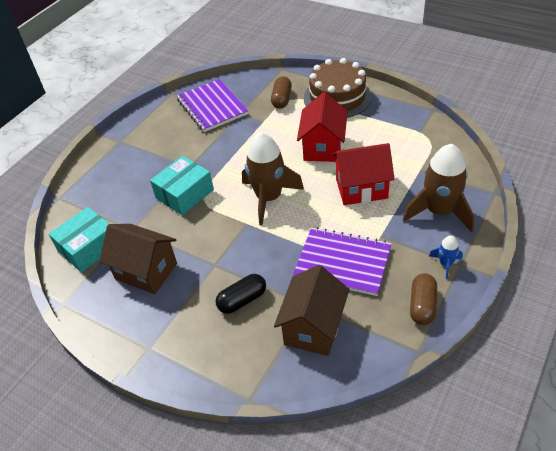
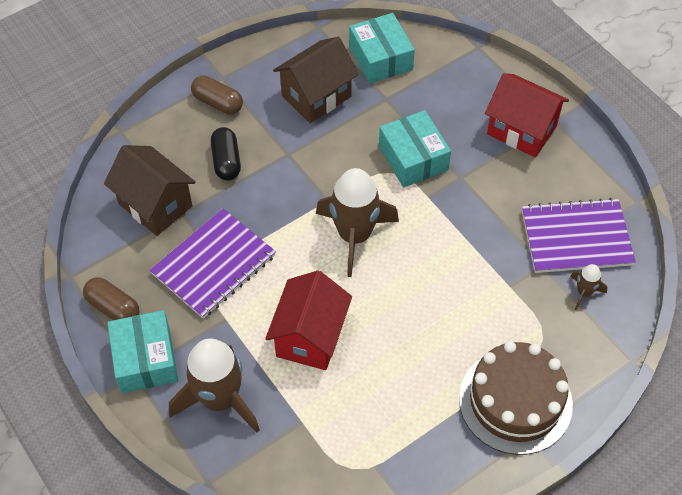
camera: 110 degrees right, 10 degrees up
(249, 94) = (584, 292): none -> brown rocket
(281, 99) = (549, 327): brown capsule -> brown capsule (218, 103)
(323, 147) = (412, 331): red house -> red house (521, 130)
(445, 264) = (145, 359): blue rocket -> turquoise box

